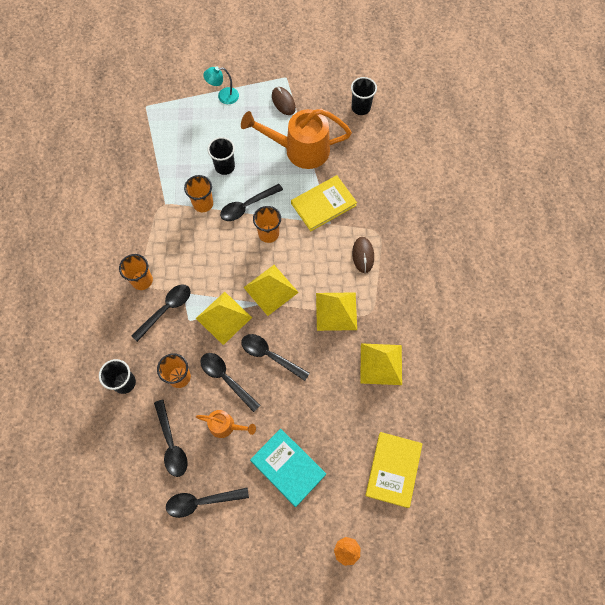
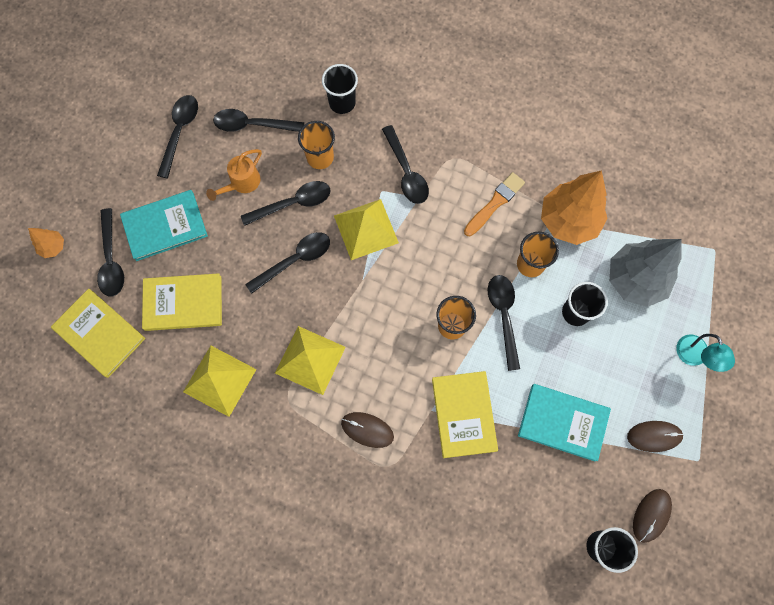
camera: 115 degrees right, 5 degrees up
(142, 280) = (455, 159): orange cup -> none
(161, 192) = (568, 221): none -> orange tree
(167, 242) = (495, 203): none -> orange brush
(187, 142) = (635, 280): none -> grey tree
(223, 96) = (694, 357): turquoise lamp -> turquoise lamp turned 150 degrees clockwise
(271, 290) = (375, 296): yellow pyramid -> none
(300, 150) = (563, 422): orange watering can -> turquoise book
(330, 90) = (651, 515): none -> brown mouse
(334, 495) = (111, 260): none -> black spoon
(340, 419) = (183, 303): none -> yellow book

